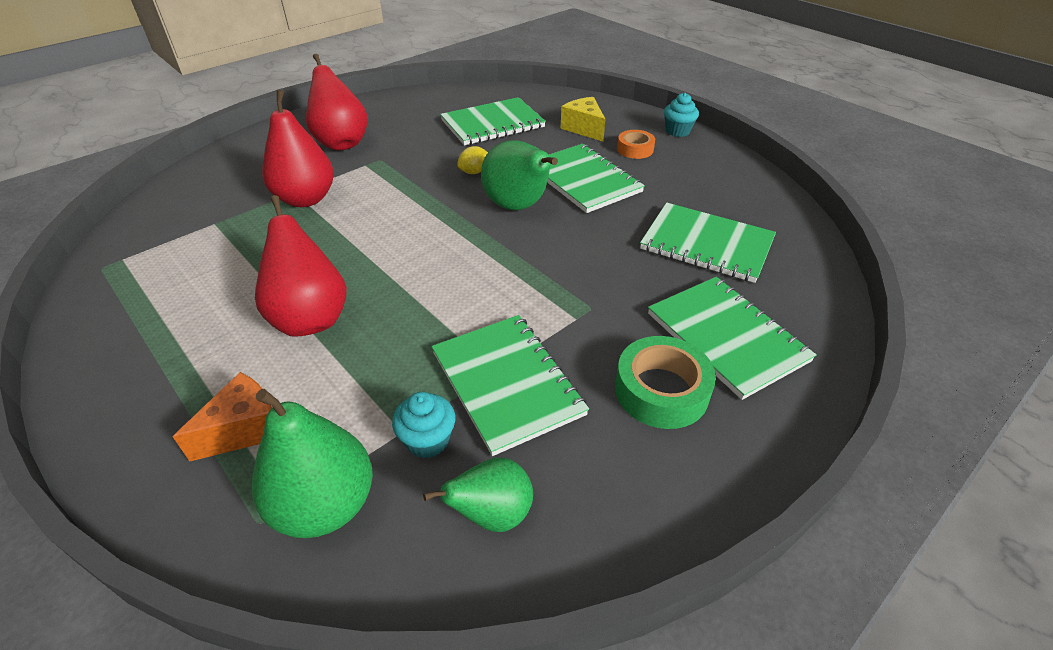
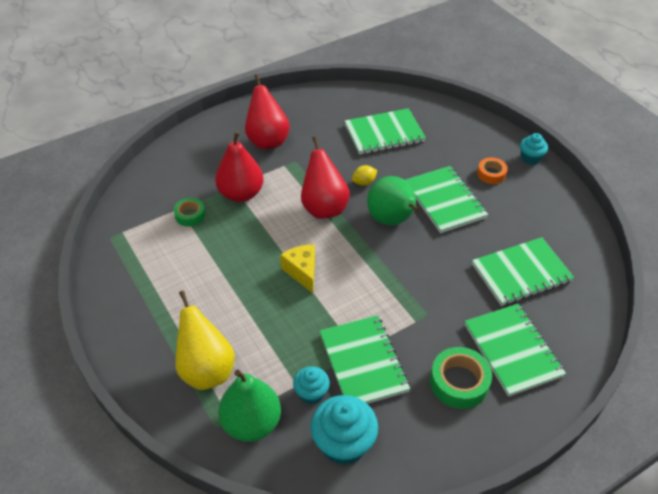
camera: 10 degrees right, 5 degrees up
(230, 229) = (190, 215): none -> green tape
(245, 429) = (206, 370): orange cheese -> yellow pear
(310, 318) = (244, 296): red pear -> red pear (324, 207)
(492, 514) = (343, 443): green pear -> turquoise cupcake
(584, 128) = (455, 147): yellow cheese -> yellow cheese (302, 272)
(706, 244) = (521, 273): green notebook -> green notebook turned 60 degrees counterclockwise

